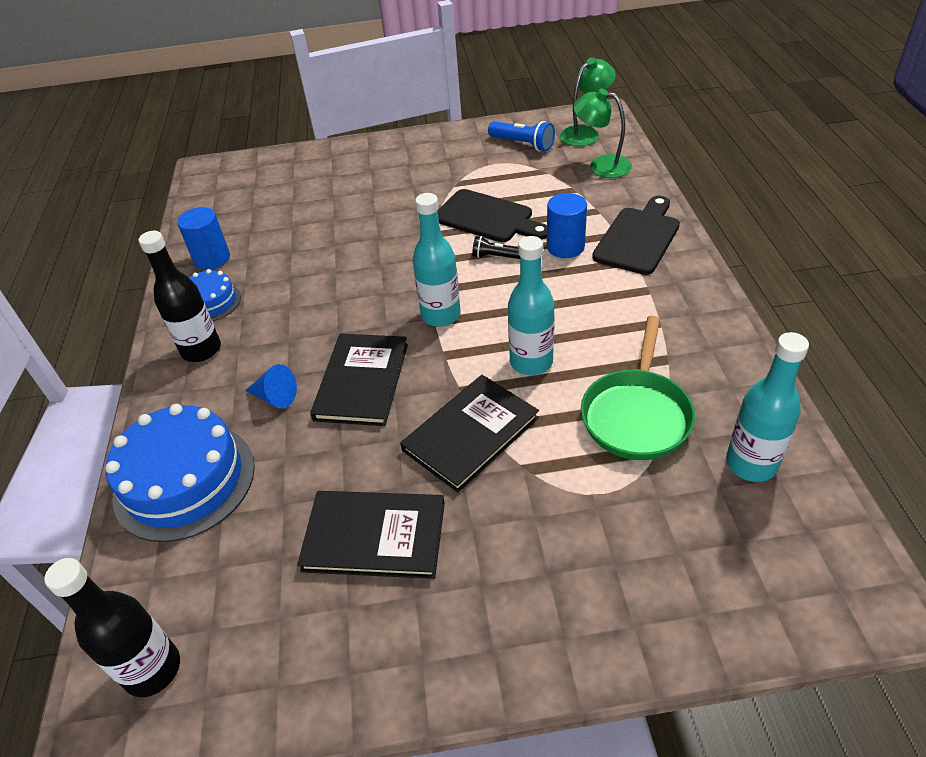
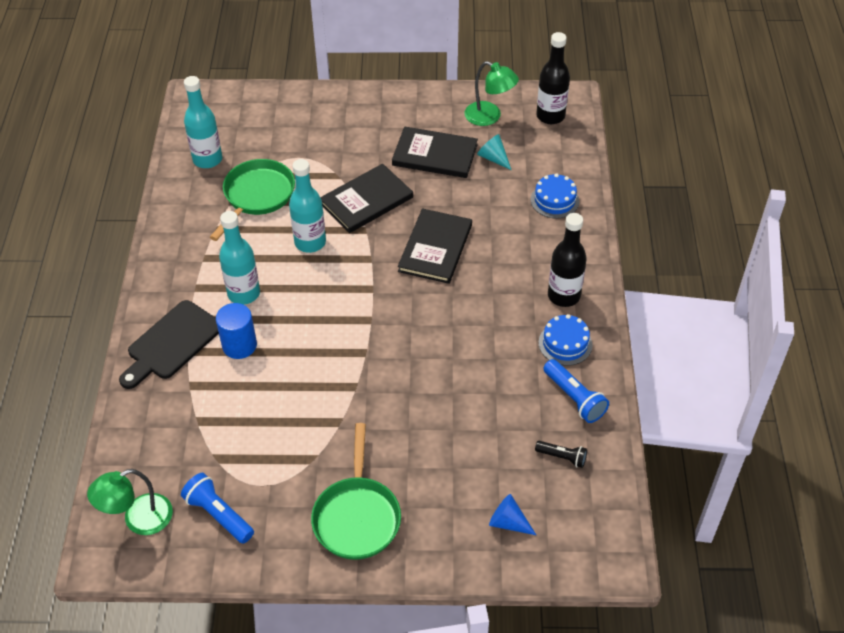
camera: 175 degrees left, 5 degrees up
(184, 480) = (554, 200): blue cake -> blue cake, size x0.54
(212, 259) = (574, 398): blue cylinder -> blue flashlight
(273, 546) = (493, 158): none -> turquoise cone
(275, 397) = (499, 246): blue cone -> blue cone (508, 522)
(410, 159) = (357, 516): none -> green pan
(440, 315) = (367, 294): turquoise bottle -> turquoise bottle (244, 293)
(487, 218) = (297, 398): black cutting board -> none
(496, 257) = (304, 346): black flashlight -> black flashlight (562, 457)
(601, 165) = (151, 454): green lamp -> green lamp (489, 117)

